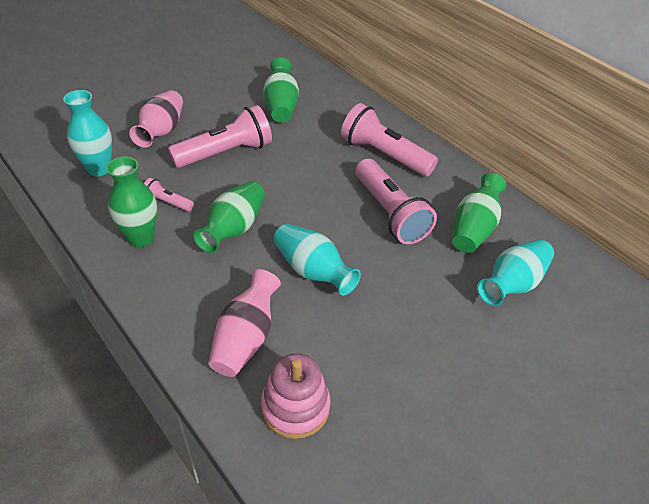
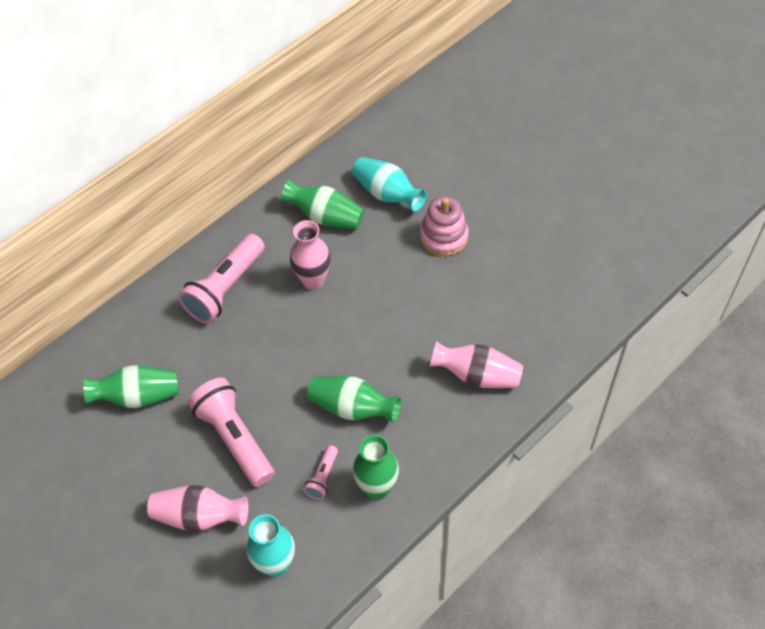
camera: 90 degrees left, 10 degrees up
(295, 407) = (531, 333): pink stacking toy -> pink stacking toy (443, 237)
(312, 271) = (396, 336): turquoise vase -> none
(390, 213) = (313, 280): pink flashlight -> pink vase

